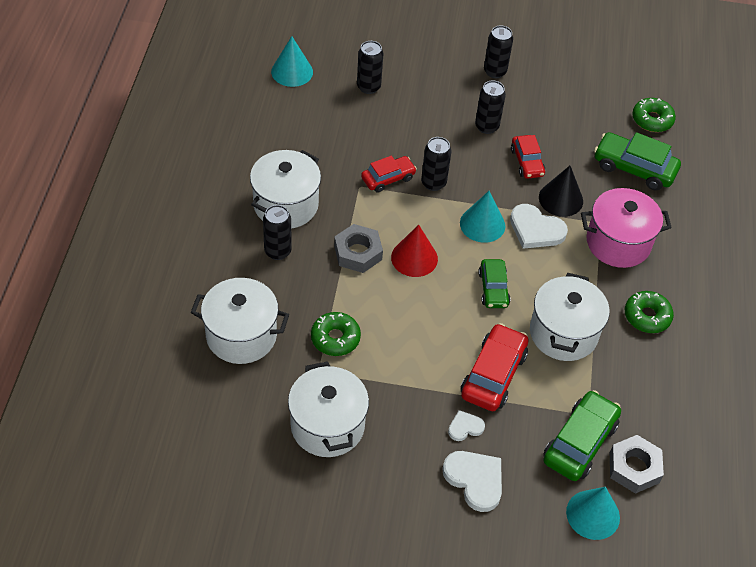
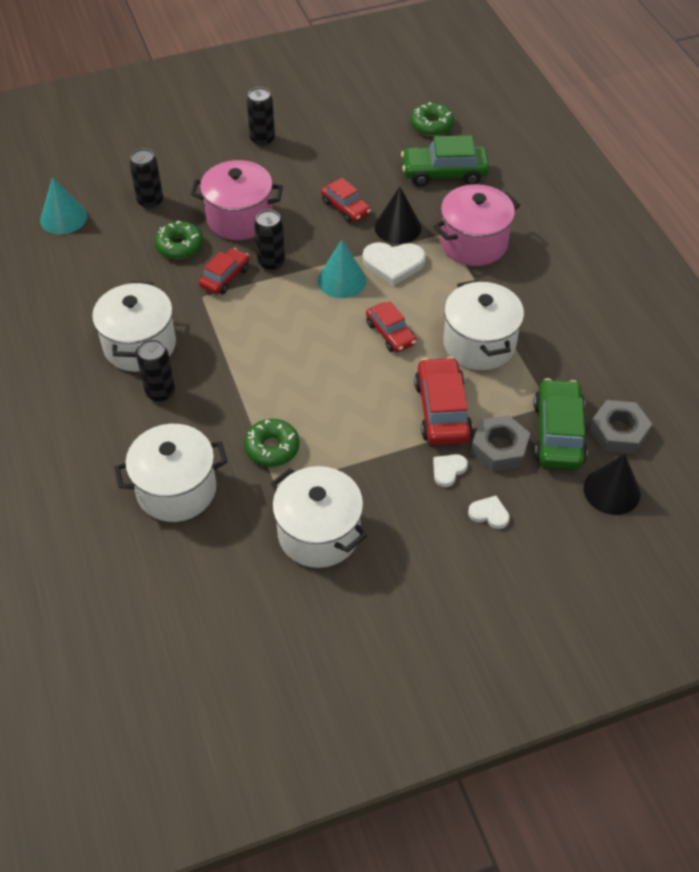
camera: 25 degrees left, 0 degrees up
(358, 253) = (241, 358): grey nut -> grey nut (499, 448)
(414, 258) = (298, 339): red cone -> none
(432, 133) = (239, 218): none -> pink pot
(475, 480) = (489, 513): white heart -> white heart, size x0.56
(486, 126) = (287, 191): black can -> none
(493, 289) = (390, 333): green car -> red car
(593, 514) = (611, 491): turquoise cone -> black cone
(647, 316) = (541, 295): green donut -> green donut (179, 246)

